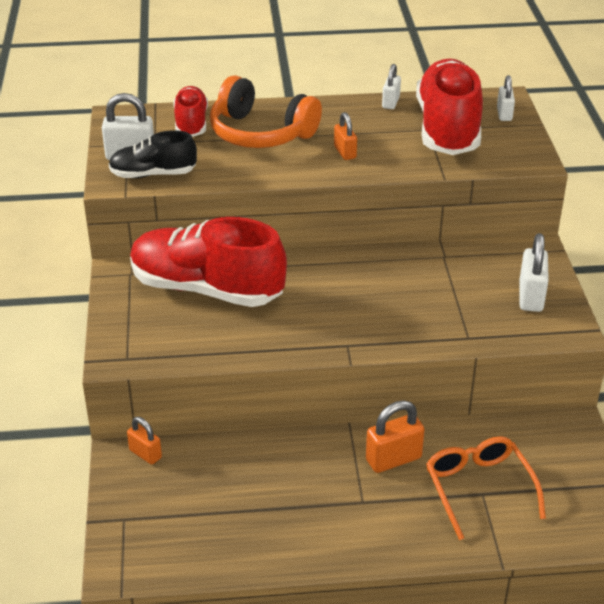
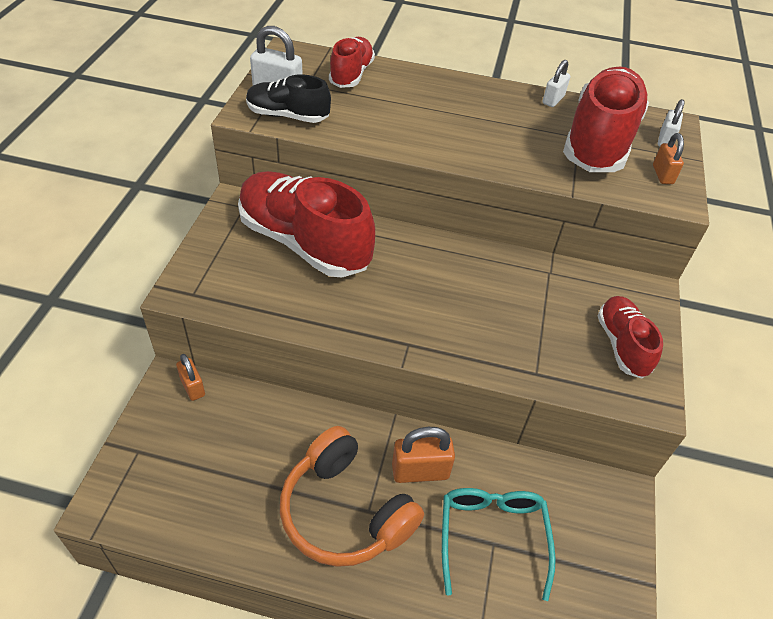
camera: 15 degrees right, 10 degrees up
(260, 133) = (411, 100): orange headphones -> orange headphones (345, 511)
(345, 152) = (483, 140): orange padlock -> orange padlock (662, 175)
(479, 488) = (492, 536): orange glasses -> turquoise glasses
(531, 296) = (622, 345): white padlock -> red shoe

